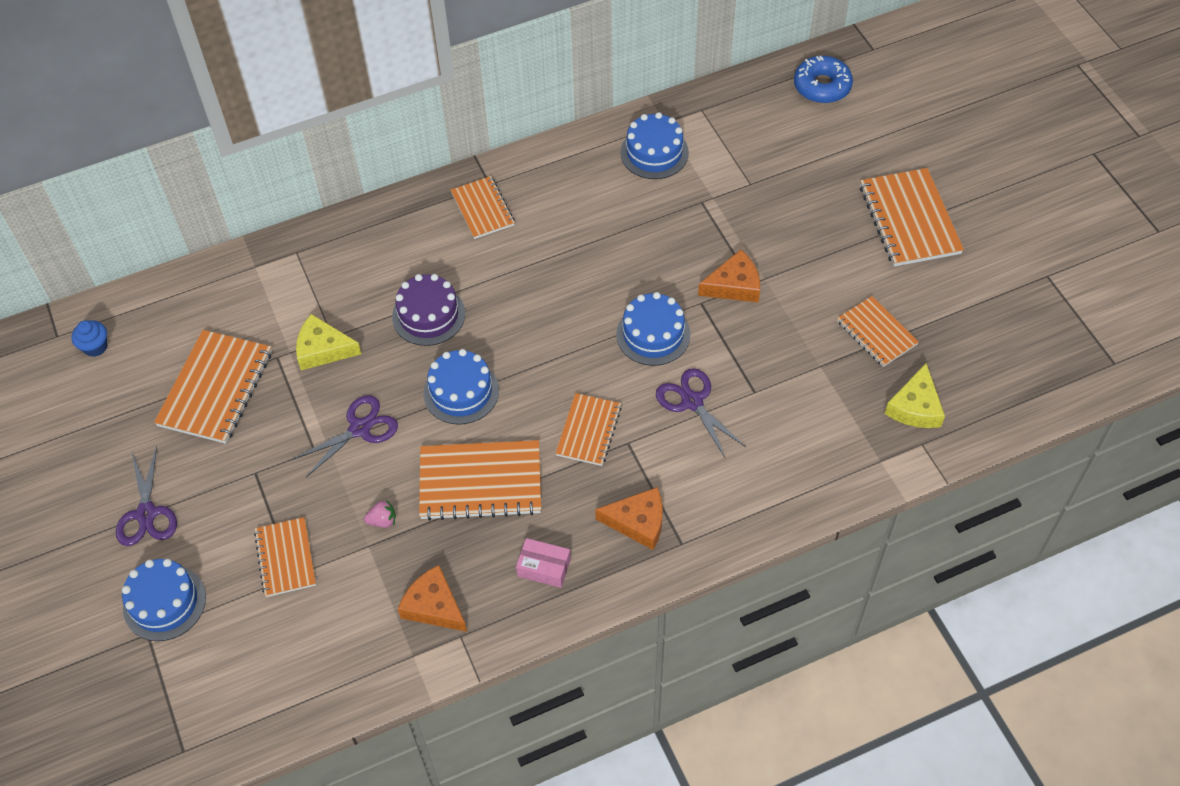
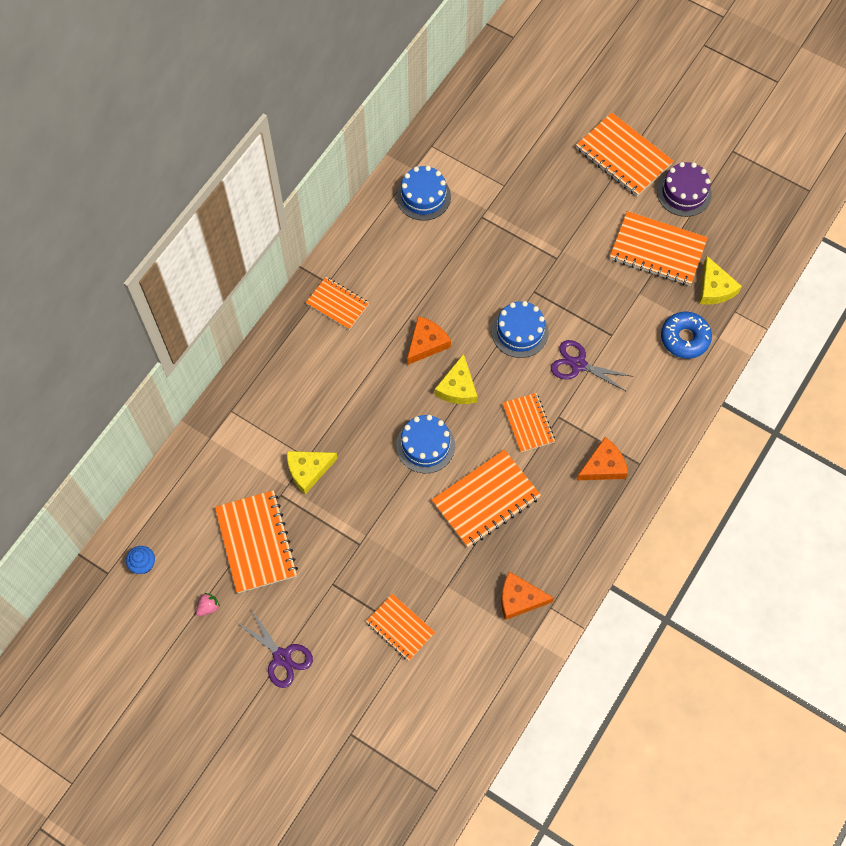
camera: 35 degrees left, 10 degrees up
(164, 602) = (344, 707): blue cake -> none
(360, 429) = (378, 511): purple scissors -> none
(382, 521) = (443, 564): pink strawberry -> pink strawberry (208, 607)
(428, 315) = (361, 404): purple cake -> purple cake (684, 193)
(541, 353) = (457, 387): none -> yellow cheese
(544, 568) = (568, 531): pink box -> none
(734, 285) = (546, 267): orange cheese -> orange cheese (426, 343)
(822, 86) = (499, 84): blue donut -> blue donut (684, 338)
(876, 333) = (657, 250): orange notebook -> orange notebook, size x1.62

